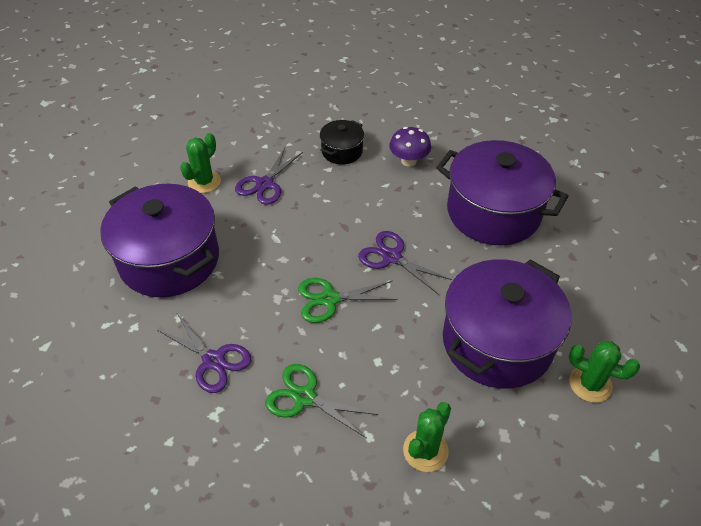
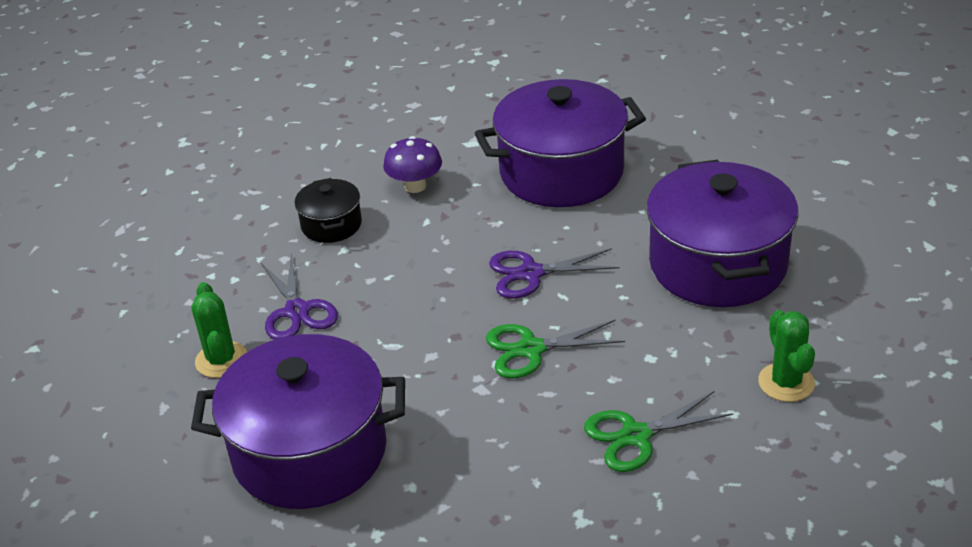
camera: 45 degrees left, 10 degrees down
(213, 360) = (507, 485): purple scissors -> none
(329, 299) = (531, 349): green scissors -> green scissors turned 45 degrees clockwise
(590, 384) = (823, 237): green cactus -> none

